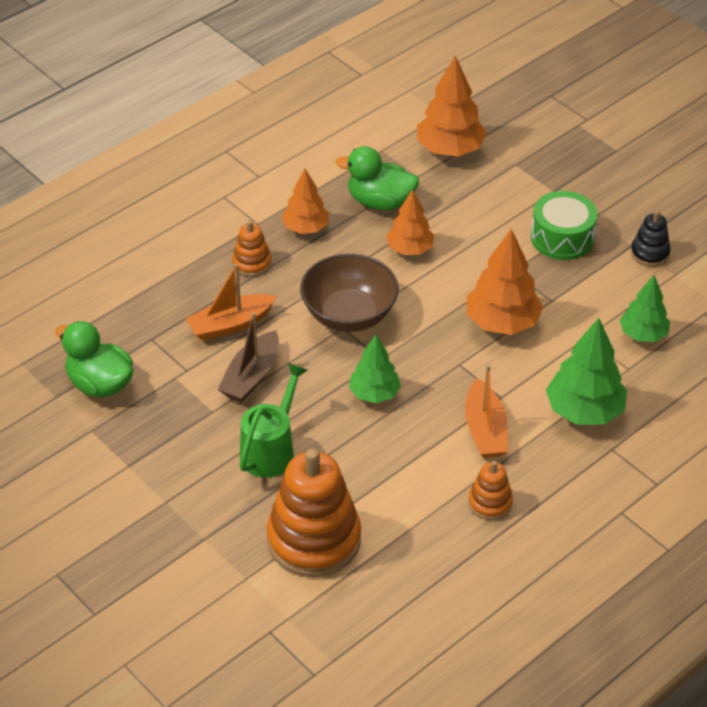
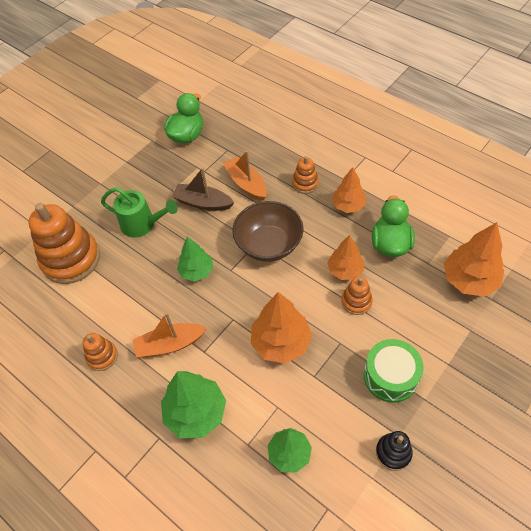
camera: 85 degrees right, 10 degrees up
(458, 247) = (356, 301): none -> orange stacking toy

